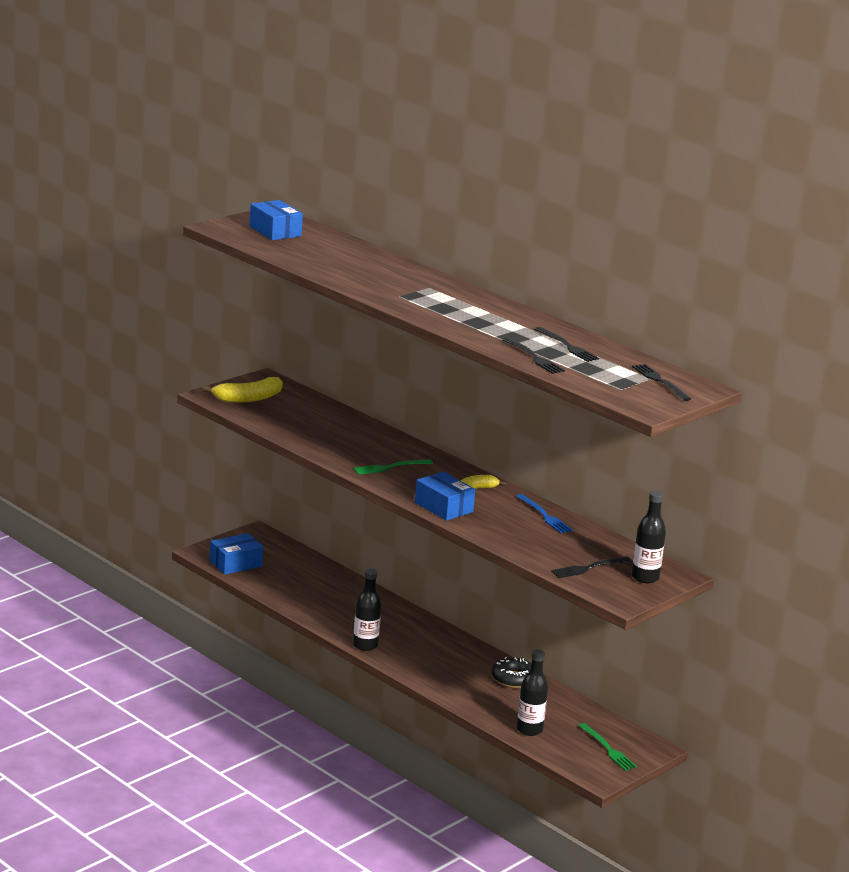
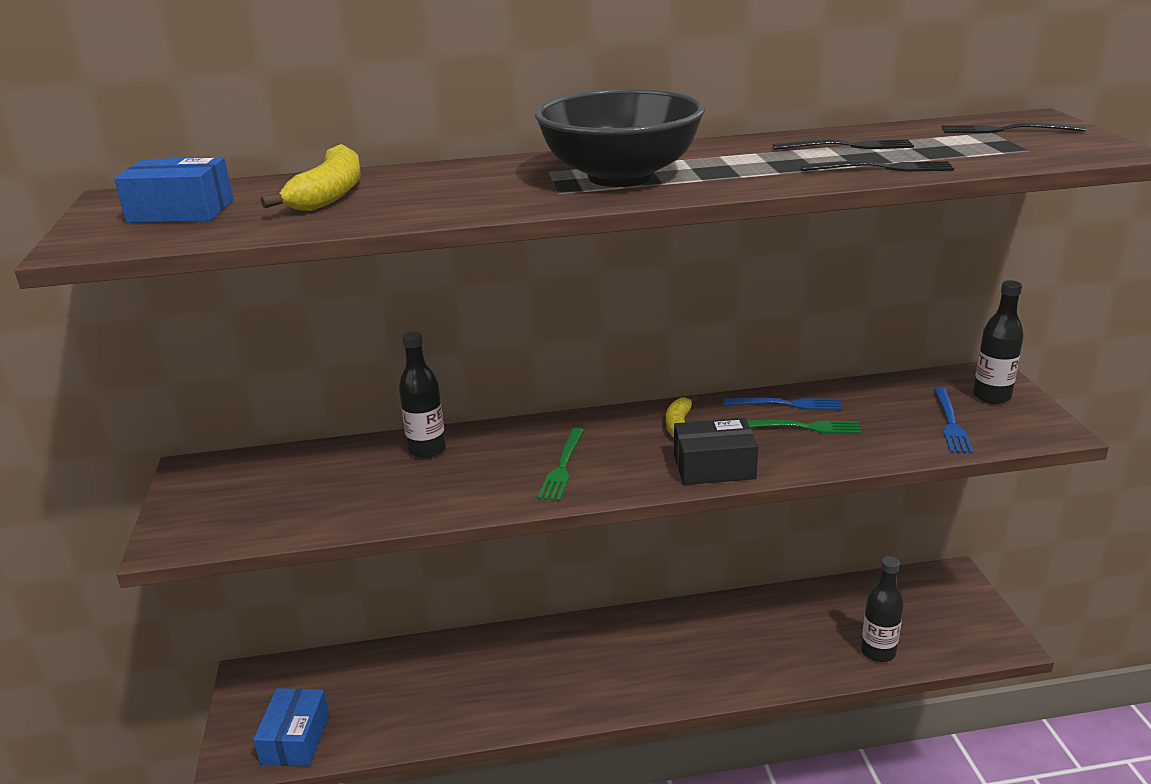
camera: 50 degrees left, 5 degrees up
(248, 398) = (226, 509): yellow banana -> yellow banana (330, 194)
(365, 645) = (600, 706): black bottle -> black bottle (427, 449)
(440, 304) = (620, 176): none -> black bowl
(443, 507) = (714, 467): blue box -> black box
(513, 679) = (758, 613): black donut -> none
(589, 568) = (951, 423): black fork -> blue fork
(608, 749) = (945, 609): green fork -> green fork (803, 427)

